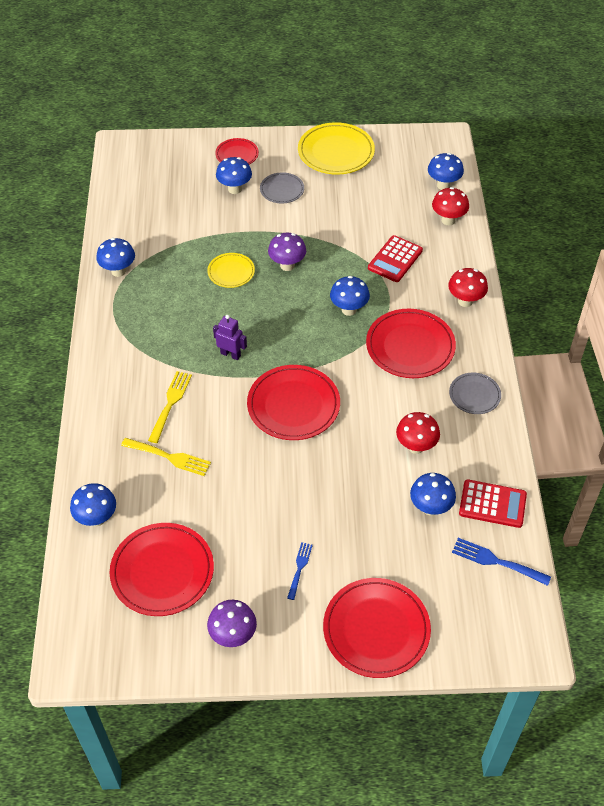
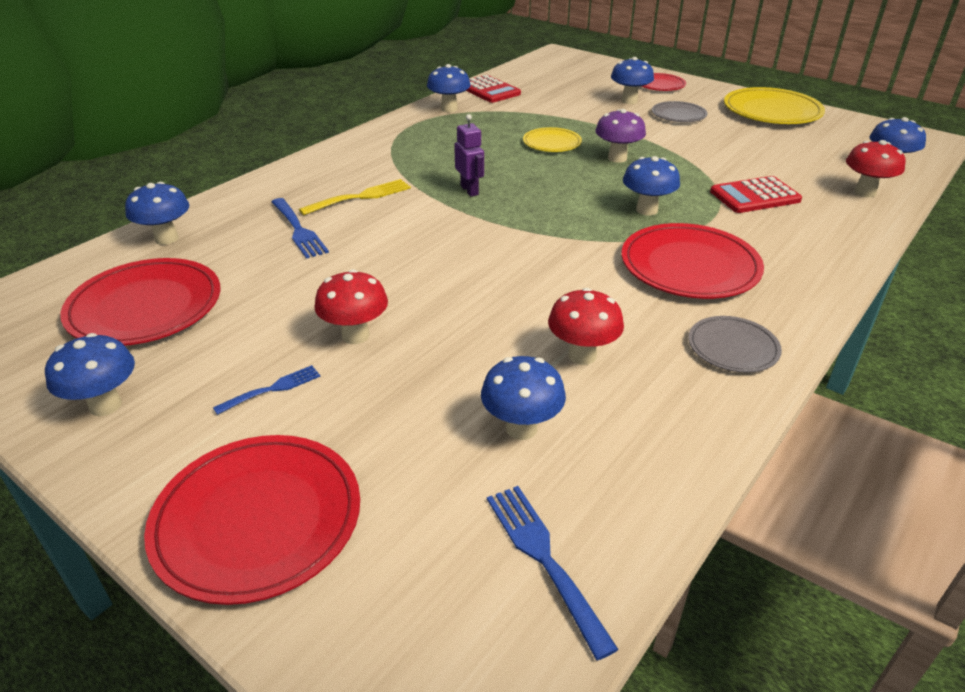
camera: 40 degrees right, 15 degrees down
(169, 457) = (298, 230): yellow fork -> blue fork
(233, 635) = (105, 405): purple mushroom -> blue mushroom
(293, 405) = (479, 251): red plate -> none
(465, 301) = (817, 260): red mushroom -> red mushroom (355, 335)
(492, 504) = (624, 480): red calculator -> red calculator (489, 90)

